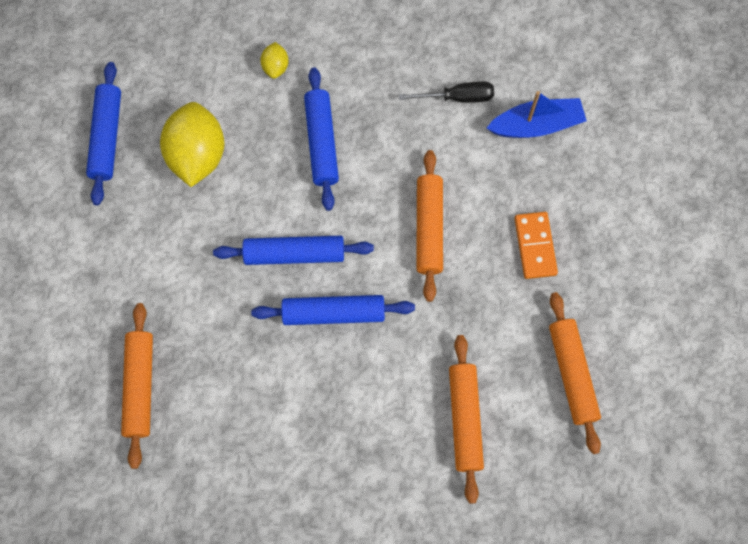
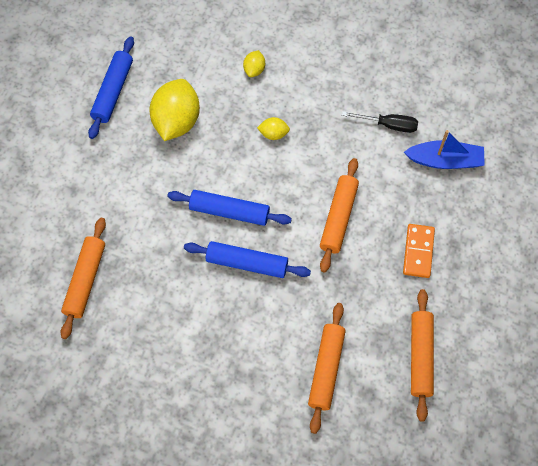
camera: 15 degrees right, 5 degrees down
(321, 143) = (273, 134): blue rolling pin -> yellow lemon

